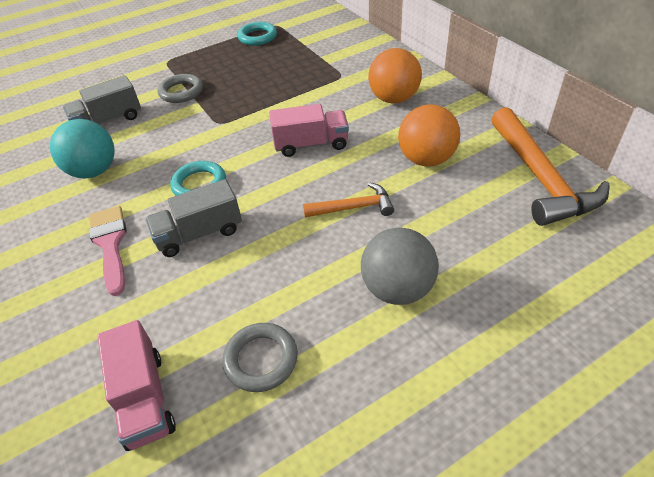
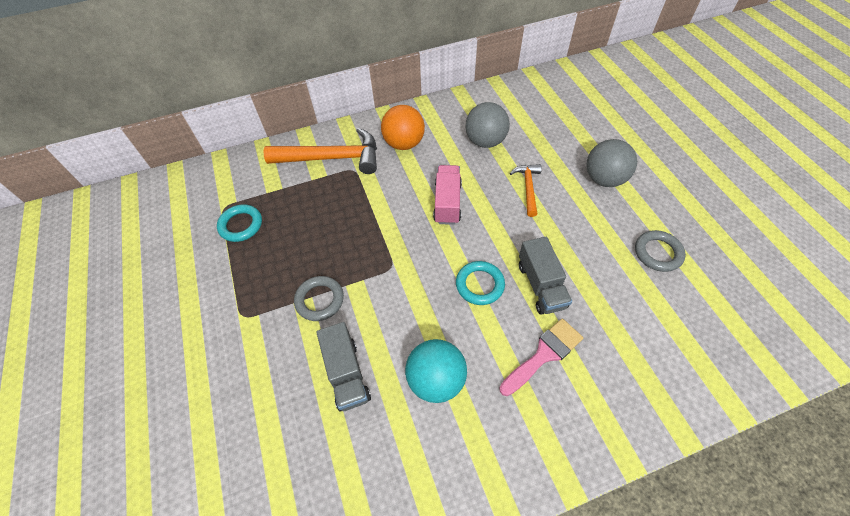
camera: 80 degrees left, 10 degrees up
(110, 244) = (544, 354): pink brush -> pink brush turned 150 degrees clockwise
(144, 398) = (690, 319): pink truck -> none
(426, 159) = (485, 141): orange ball -> grey ball
(540, 178) = (517, 96): orange hammer -> orange hammer (332, 158)

